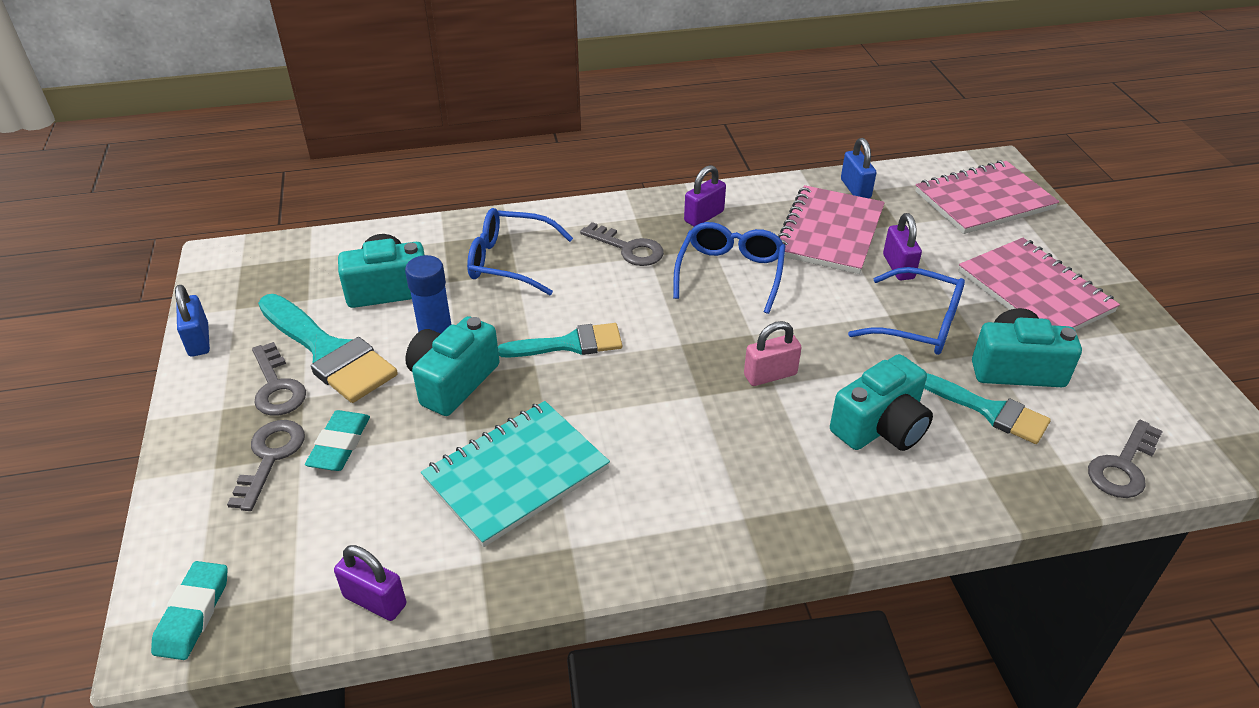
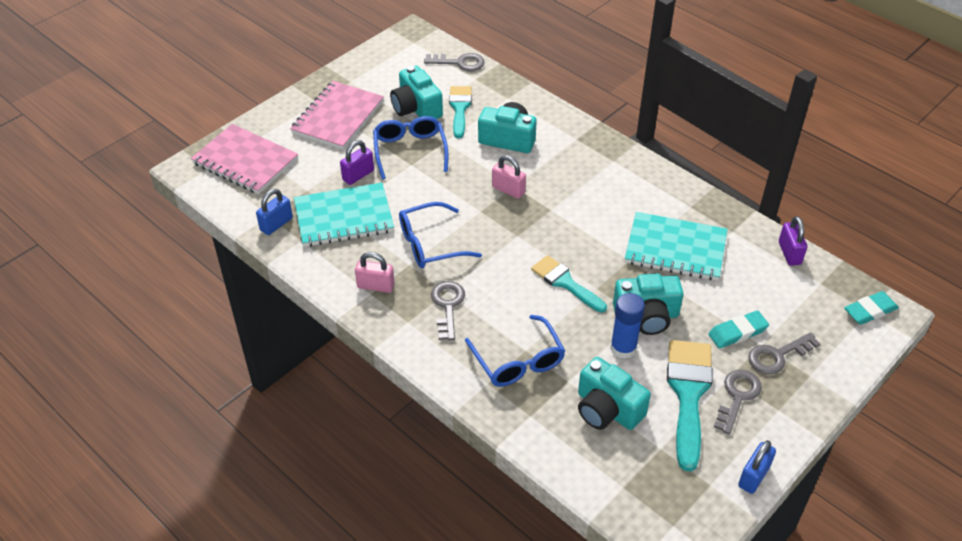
camera: 125 degrees left, 5 degrees up
(704, 216) = (375, 286): purple padlock -> pink padlock
(829, 232) = (344, 217): pink notebook -> turquoise notebook

